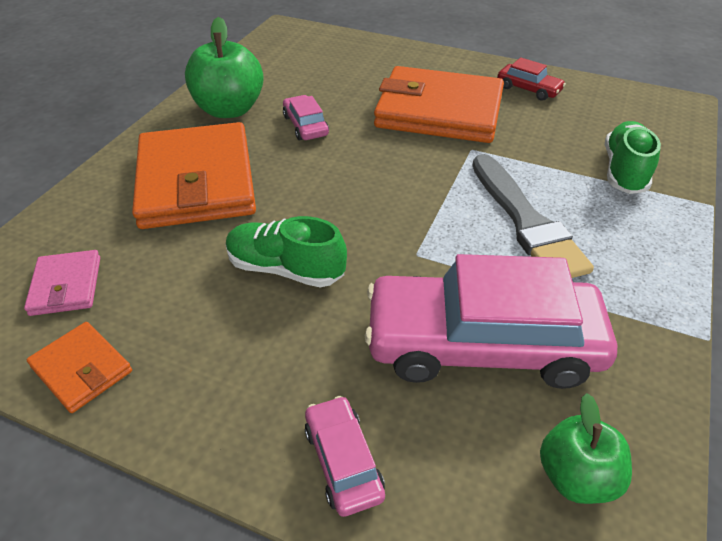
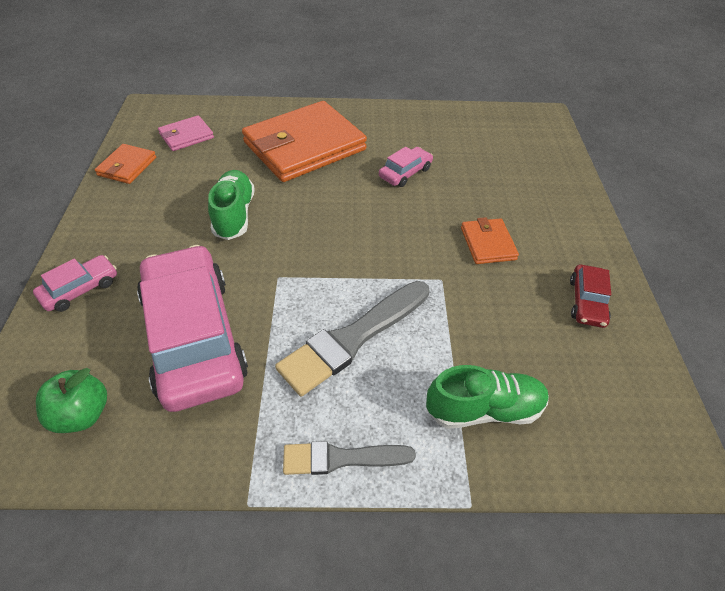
camera: 65 degrees right, 5 degrees up
(229, 109) = (398, 130): green apple -> none
(439, 111) = (488, 243): orange wallet -> orange wallet, size x0.46
(663, 264) = (341, 458): none -> grey brush

